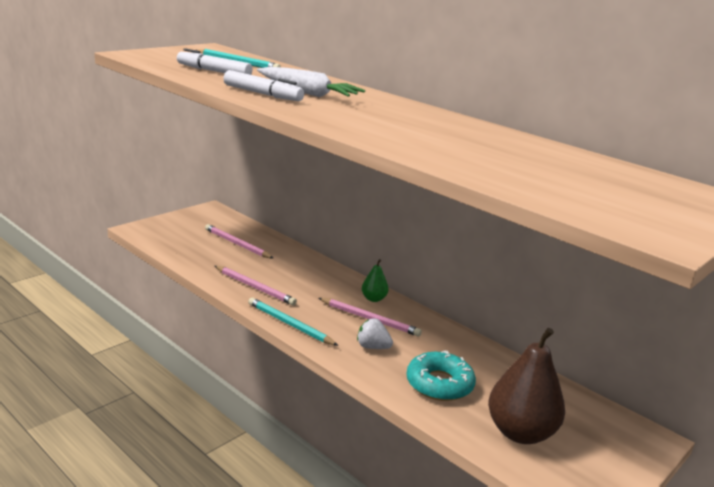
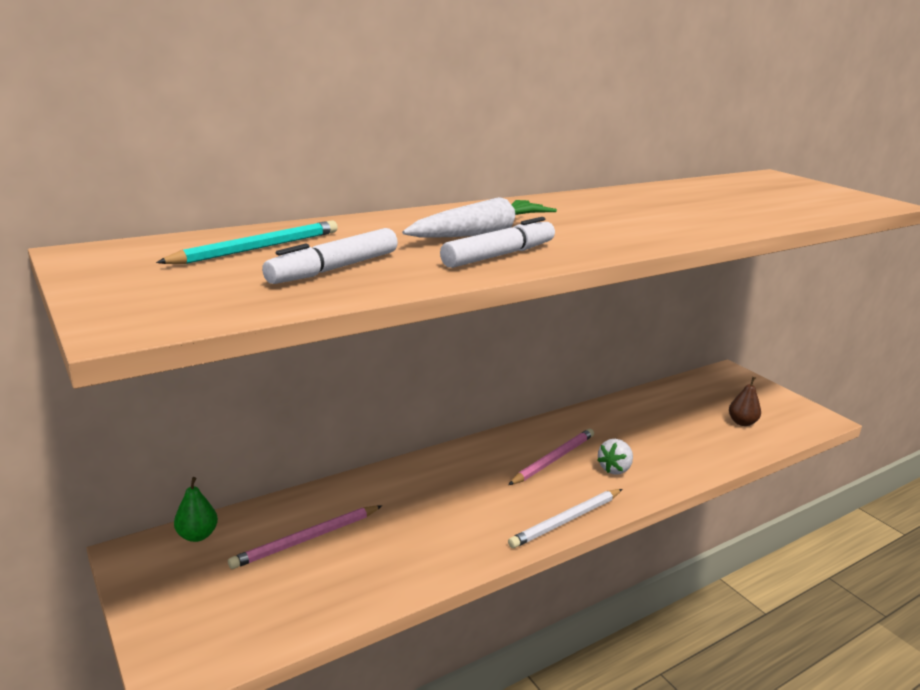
camera: 75 degrees left, 0 degrees up
(255, 287) = (462, 538): pink pencil -> none
(290, 324) = (566, 520): turquoise pencil -> white pencil
(373, 299) = (505, 447): green pear -> green pear (197, 535)
(439, 384) = (678, 444): turquoise donut -> none
(520, 432) = (742, 422): brown pear -> brown pear, size x0.48

